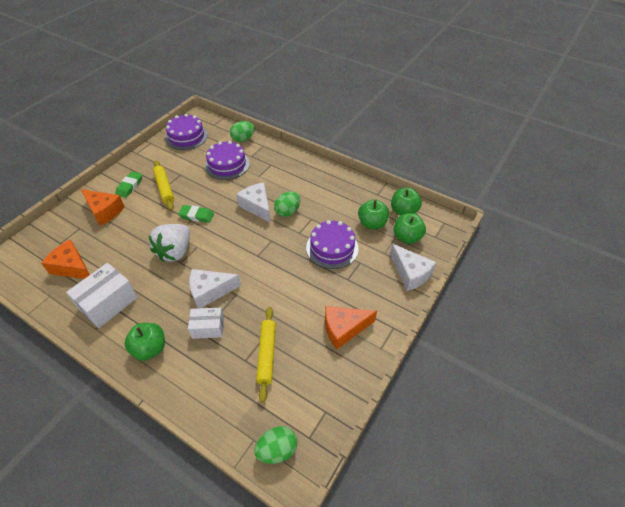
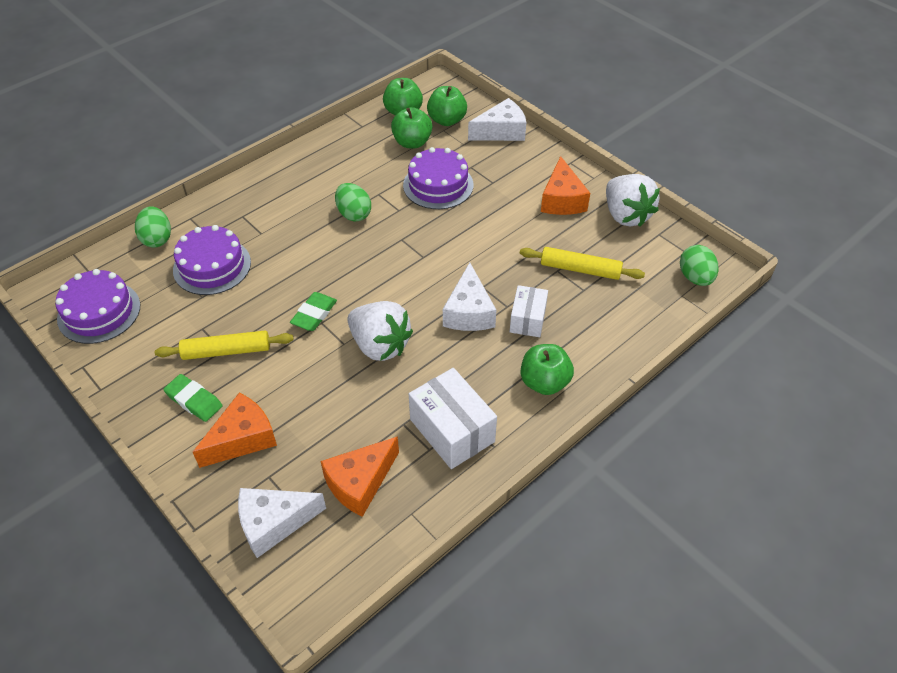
camera: 75 degrees left, 0 degrees up
(257, 206) = (327, 244): white cheese -> white cheese (274, 523)
(341, 380) = (626, 215): none -> white strawberry

